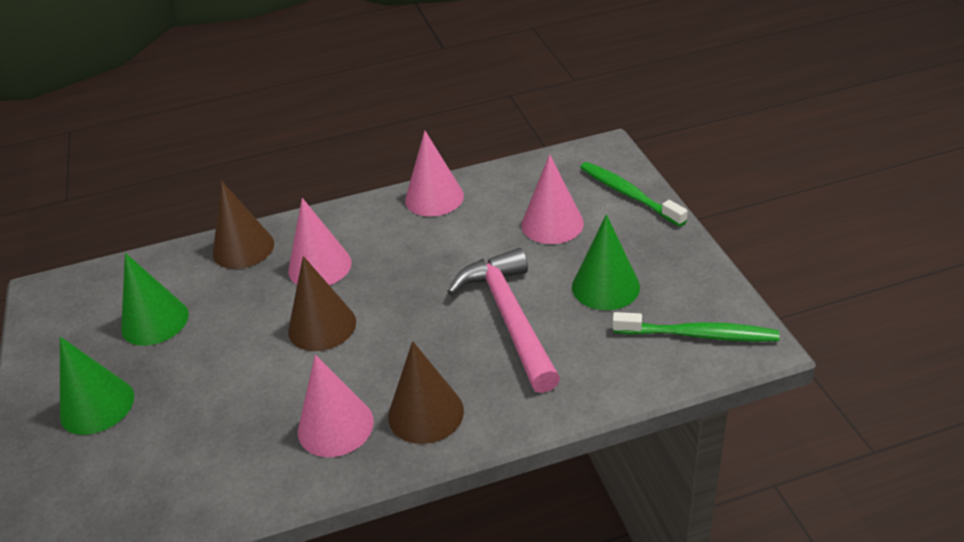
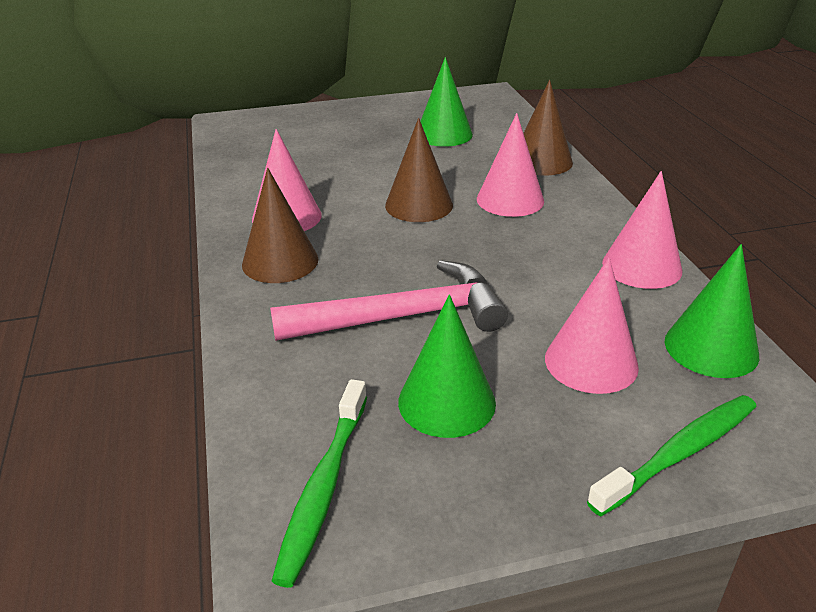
camera: 90 degrees right, 5 degrees down
(97, 406) = (354, 125): green cone -> green cone (711, 348)

